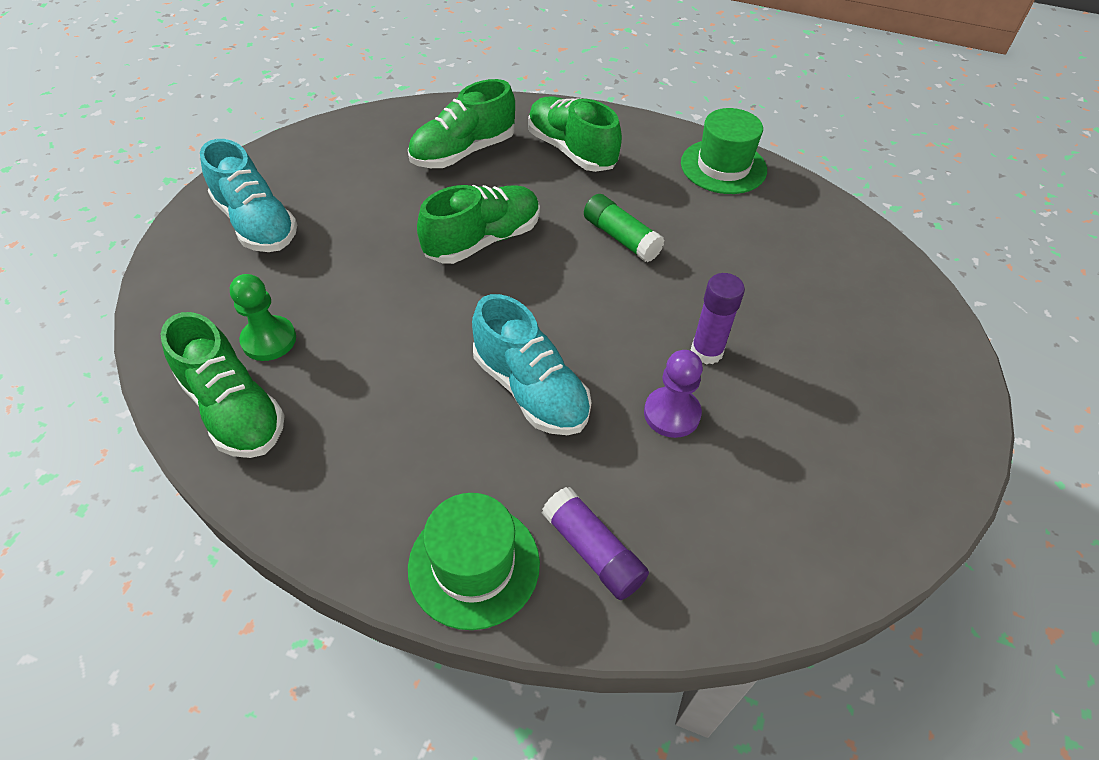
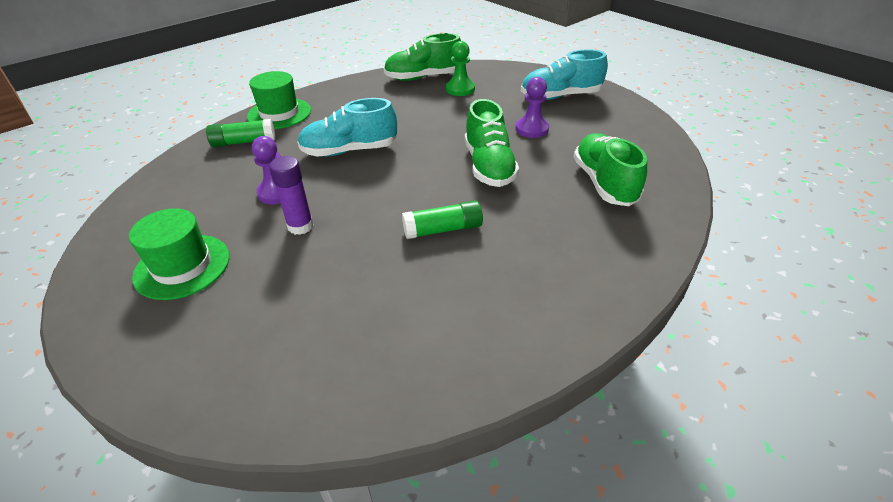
camera: 120 degrees right, 10 degrees down
(371, 228) = (531, 129): none -> purple pawn
(571, 150) = (580, 243): green shoe -> none
(593, 551) = (244, 142): purple glue stick -> green glue stick
(723, 166) = (496, 347): green hat -> green hat (182, 266)

